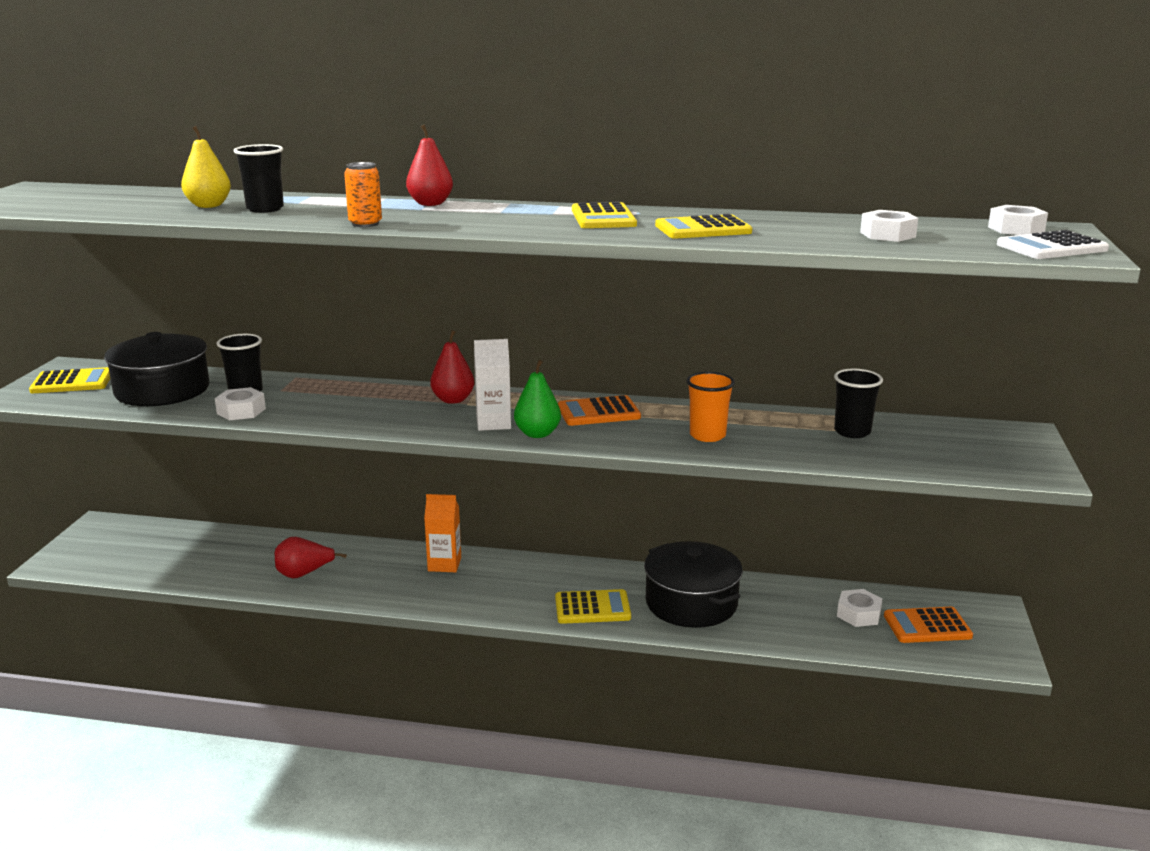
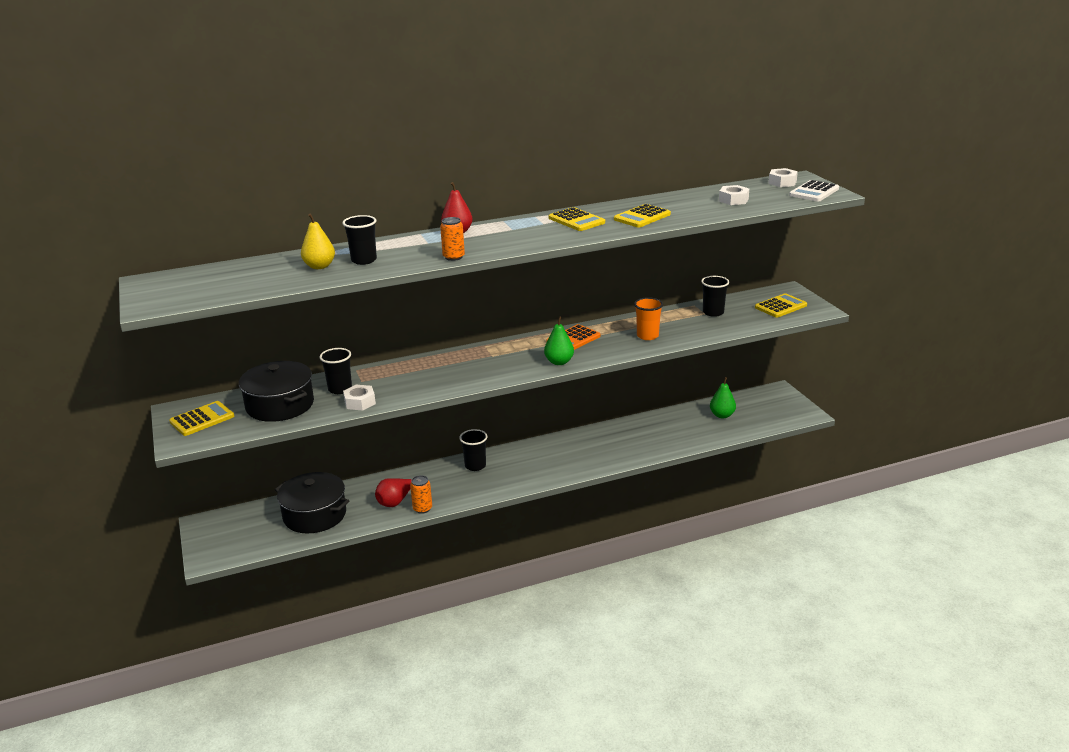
camera: 30 degrees left, 5 degrees up
(322, 593) = (422, 508): none -> orange can
(444, 564) = (475, 466): orange carton -> black cup
(453, 400) = (480, 356): red pear -> none
(493, 423) = (525, 363): white carton -> none
(592, 608) = (588, 460): yellow calculator -> yellow calculator (780, 306)
(691, 603) = (636, 439): black pot -> black pot (315, 515)
(858, 614) = (722, 415): white nut -> green pear
(927, 626) = (758, 410): orange calculator -> none

